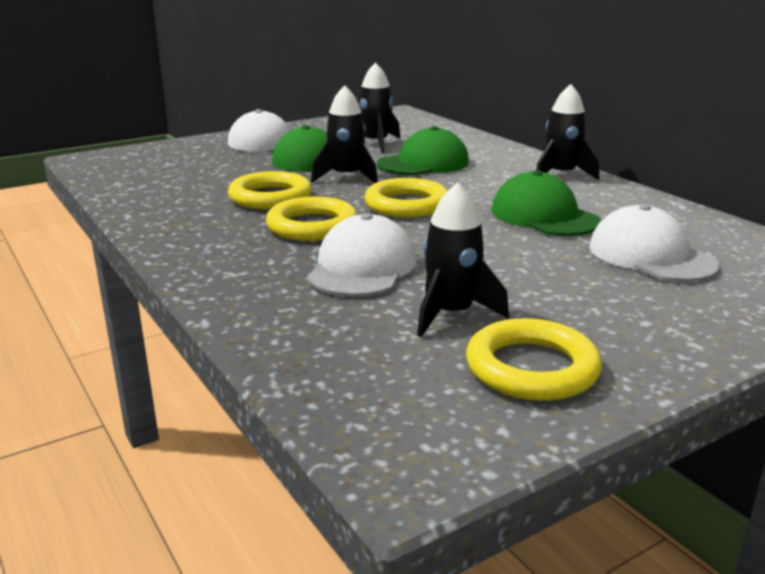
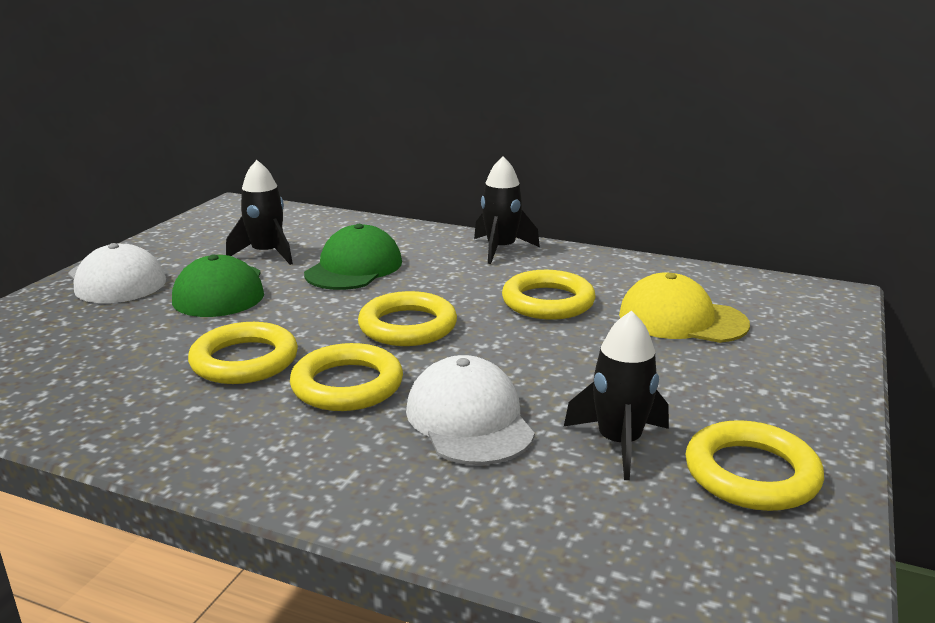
camera: 35 degrees left, 0 degrees up
(346, 177) = (295, 308): black rocket -> none
(544, 216) = (548, 302): green cap -> yellow ring
(651, 256) = (682, 319): white cap -> yellow cap

